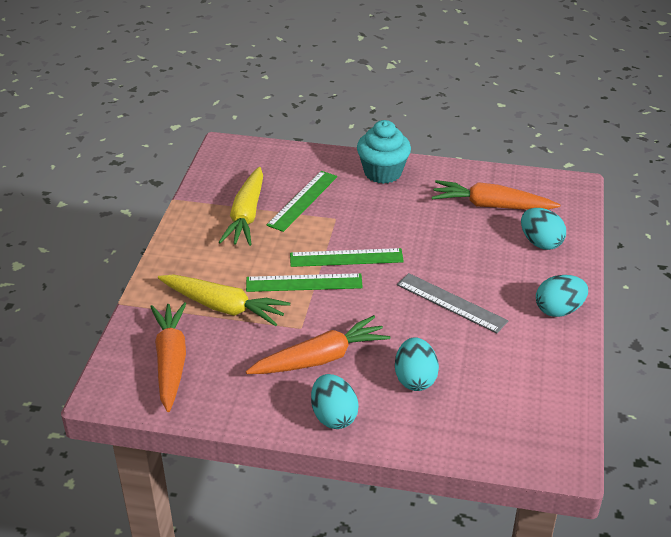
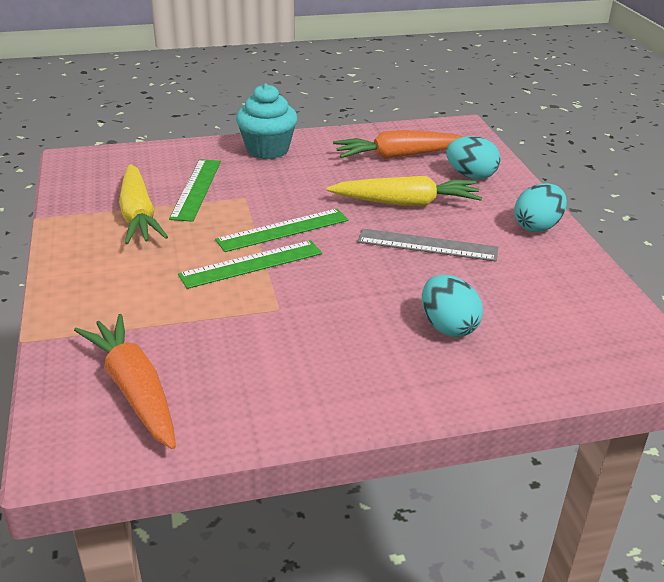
camera: 25 degrees left, 5 degrees down
(223, 307) = (168, 311): yellow carrot -> yellow carrot (406, 203)
(320, 358) = (325, 335): orange carrot -> none
(333, 416) = (386, 392): turquoise egg -> none

